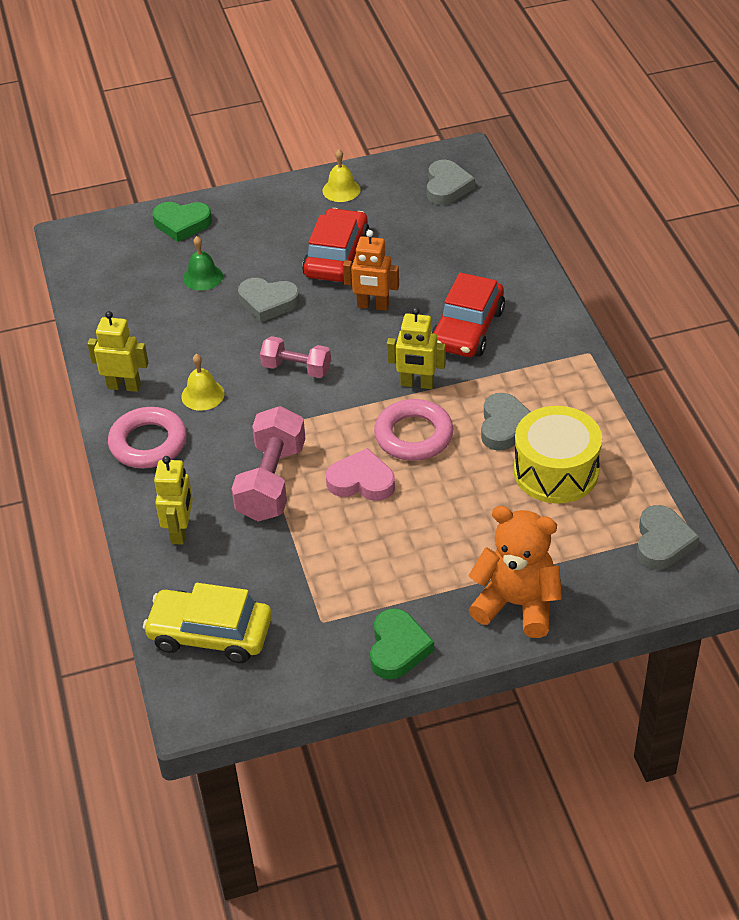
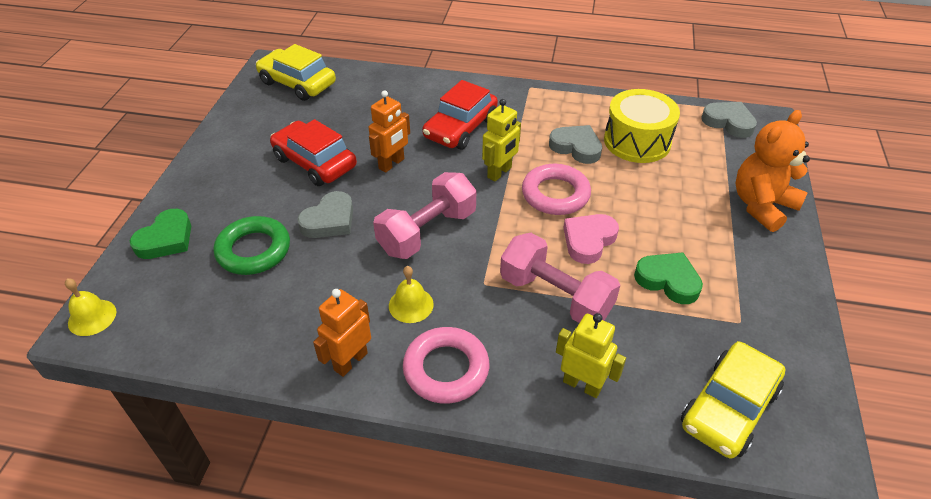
camera: 65 degrees left, 0 degrees up
(124, 386) = (350, 361): yellow robot -> orange robot
(203, 277) = (254, 250): green bell -> green ring
(296, 368) = (427, 232): pink dumbbell -> pink dumbbell, size x1.61
(341, 190) = (238, 132): yellow bell -> yellow bell (92, 317)
(398, 648) = (786, 285): green heart -> green heart (668, 280)
(447, 187) = (297, 83): grey heart -> yellow car
(467, 329) = (460, 128): red car -> red car turned 75 degrees clockwise

